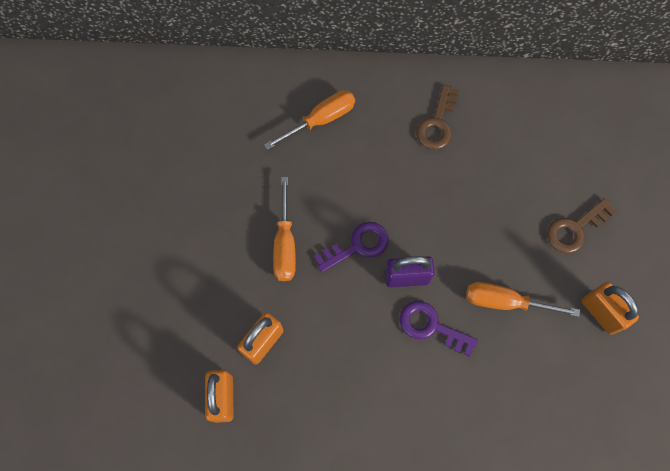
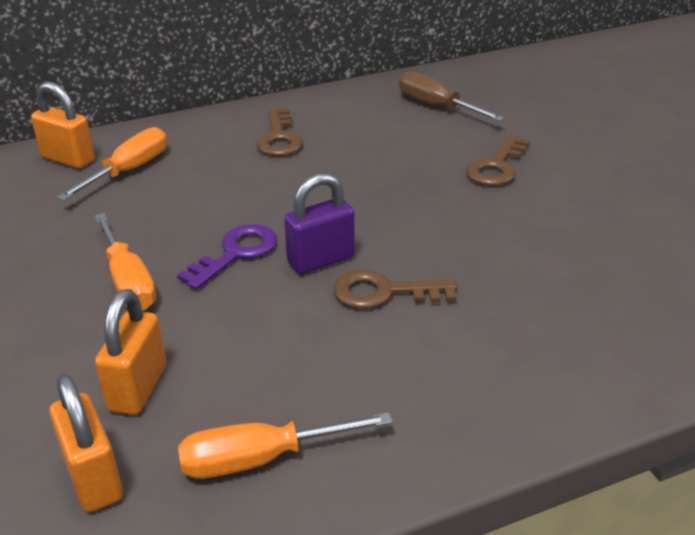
camera: 25 degrees left, 35 degrees down
(431, 326) = (384, 292): purple key -> brown key
(504, 302) = (462, 243): orange screwdriver -> orange screwdriver (259, 459)
(573, 129) = (436, 106): none -> brown screwdriver
(601, 312) = (583, 217): orange padlock -> orange padlock (68, 159)

